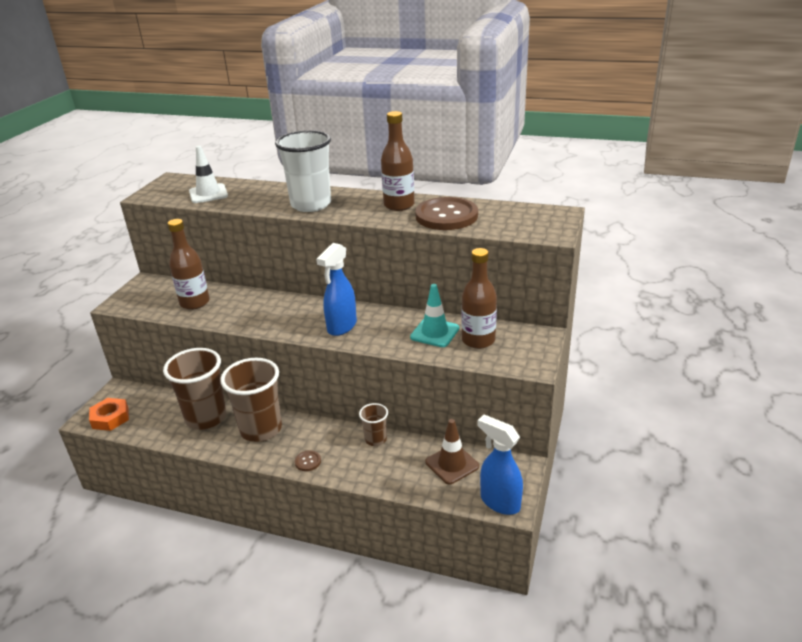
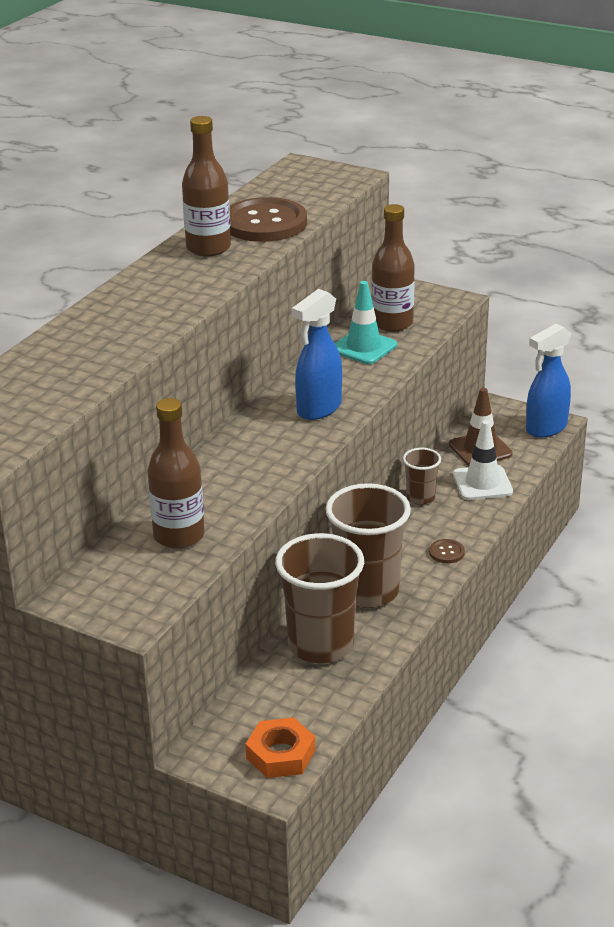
camera: 80 degrees left, 0 degrees up
(208, 194) = (39, 392): white traffic cone -> white traffic cone (482, 483)
(311, 204) = (157, 307): white cup -> none
(341, 327) = (318, 409): blue spray bottle -> blue spray bottle turned 90 degrees clockwise

